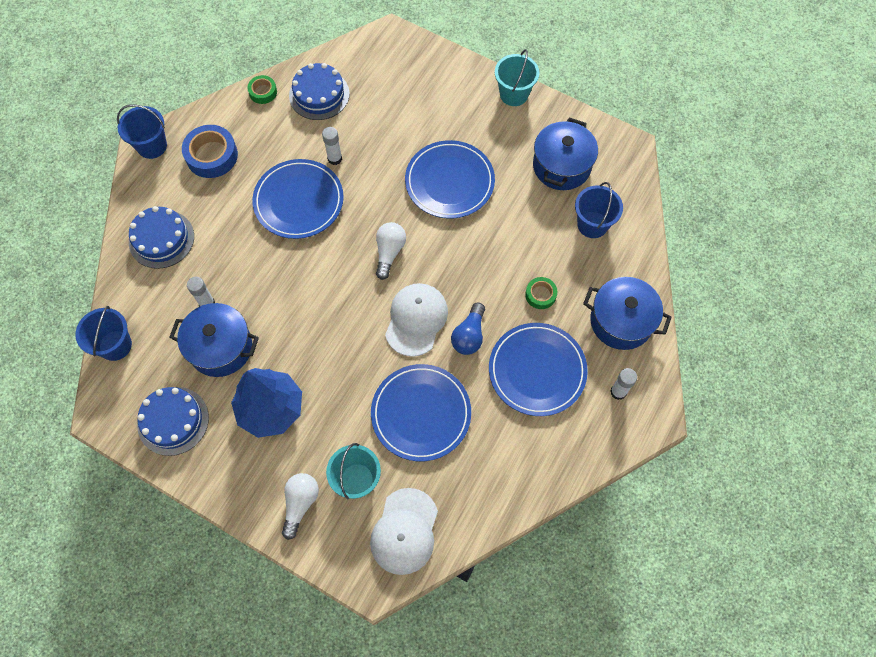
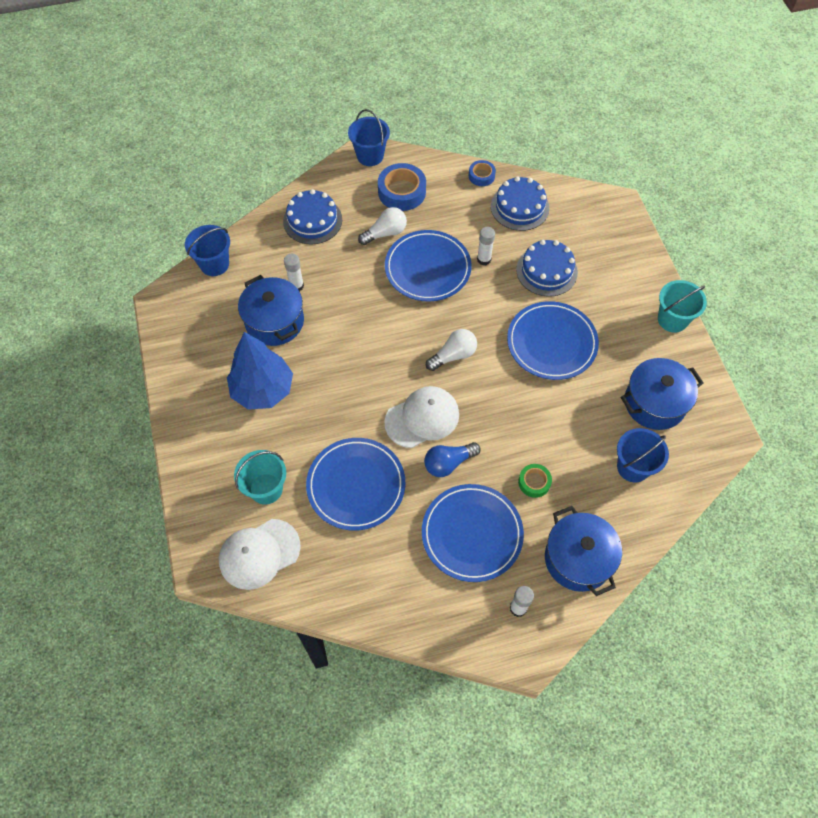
camera: 45 degrees right, 5 degrees down
(173, 421) = (197, 342): blue cake -> blue cake (546, 271)
(263, 92) = (481, 176): green tape -> blue tape
(300, 503) = (215, 469): white light bulb -> white light bulb (385, 233)

